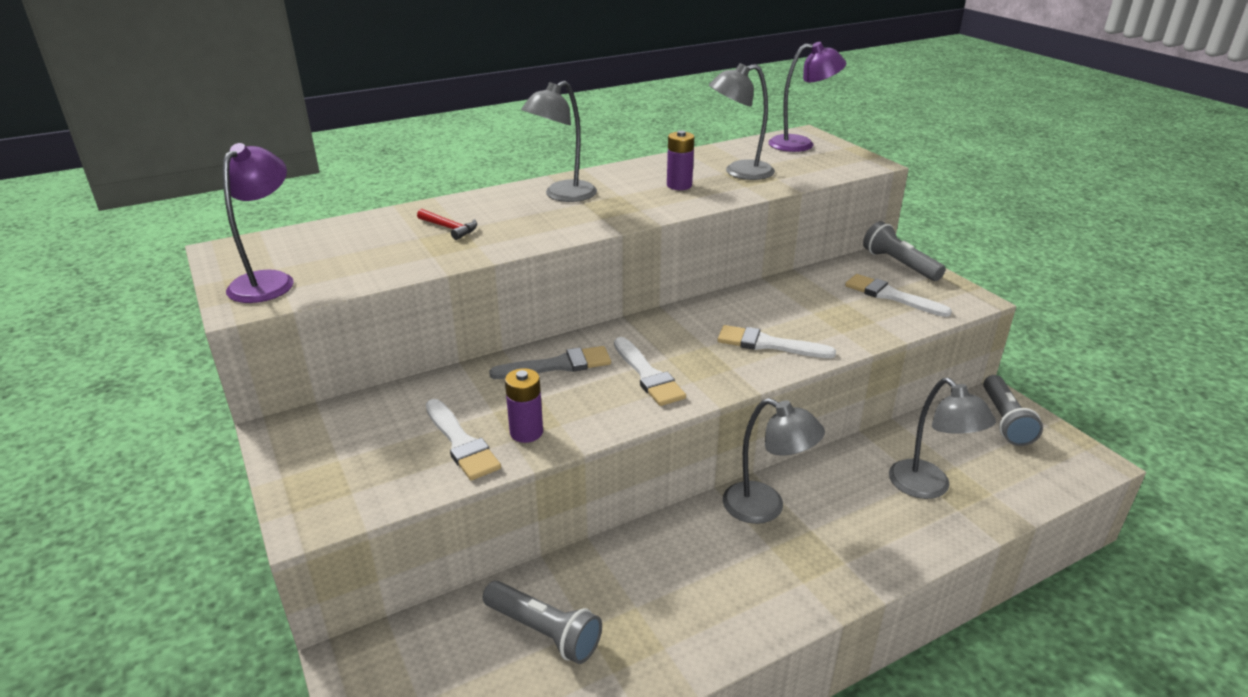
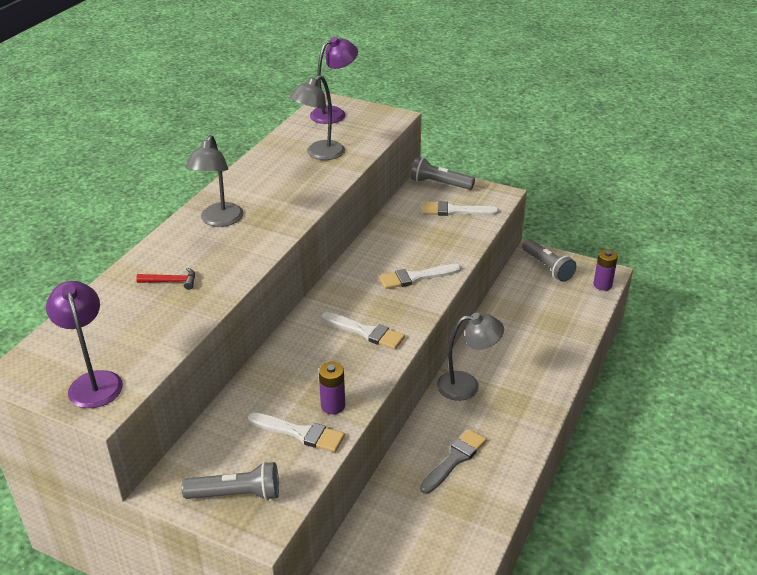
camera: 35 degrees left, 5 degrees up
(544, 632) = (414, 523): grey flashlight -> grey flashlight (237, 494)
(558, 365) = (302, 351): grey brush -> grey brush (454, 459)
(679, 185) = (291, 181): purple battery -> purple battery (602, 285)
(928, 487) = (540, 329): grey lamp -> none

